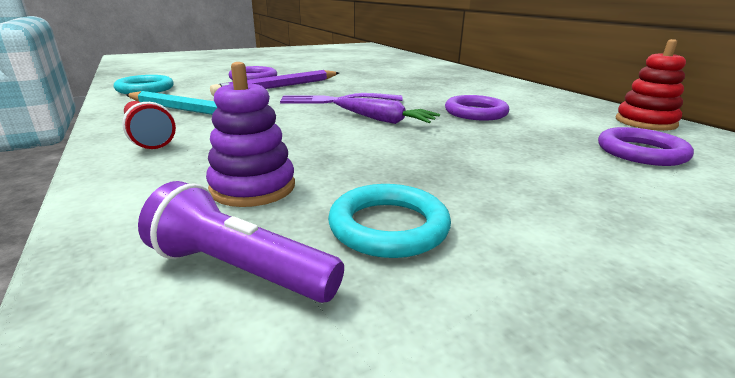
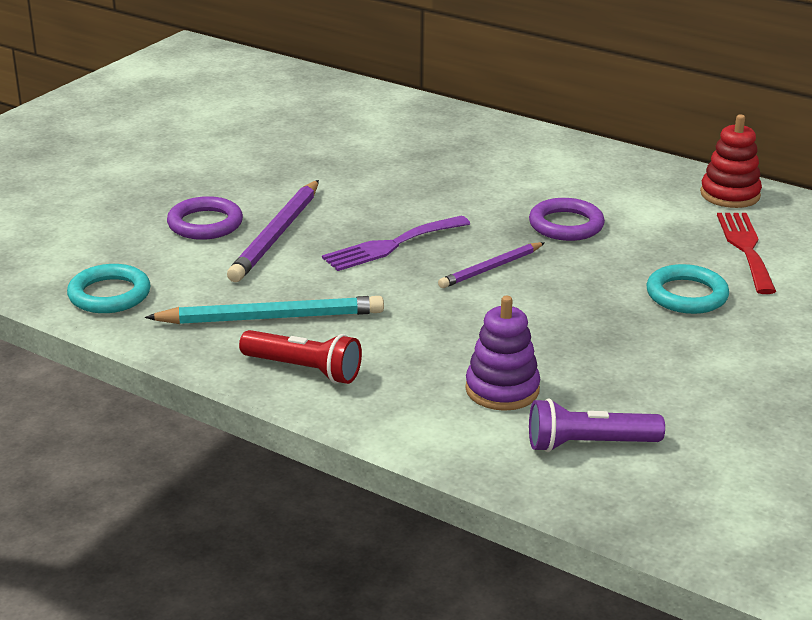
camera: 30 degrees left, 5 degrees up
(383, 120) = (491, 268): purple carrot -> purple pencil
(388, 226) = (635, 387): turquoise ring -> turquoise ring (686, 295)
(641, 152) = (746, 248): purple ring -> red fork

